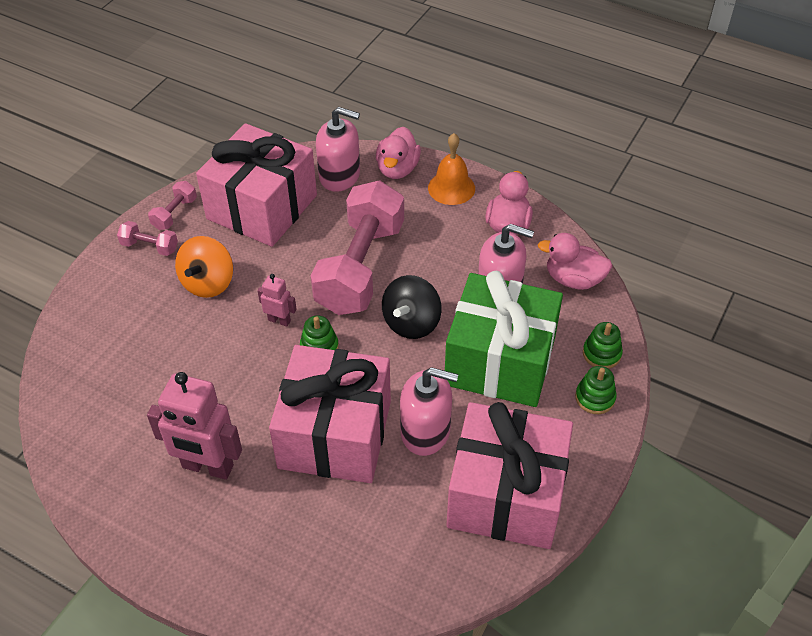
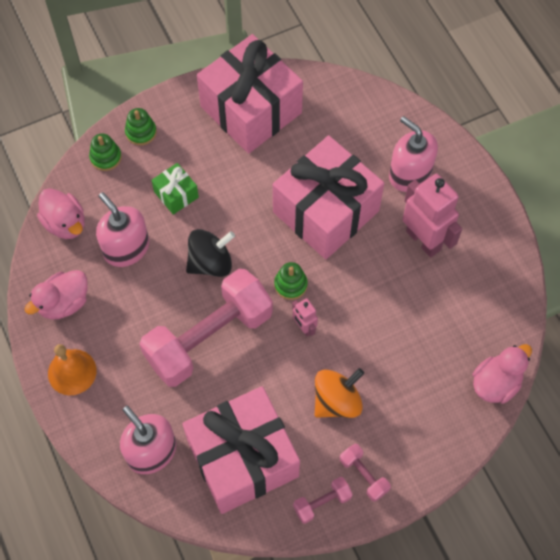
camera: 145 degrees left, 15 degrees up
(397, 169) = (97, 425): pink duck -> pink duck (495, 383)
(425, 431) = (266, 177): pink soap dispenser -> pink soap dispenser (409, 174)
(500, 361) = (176, 194): green gift -> green gift, size x0.43

